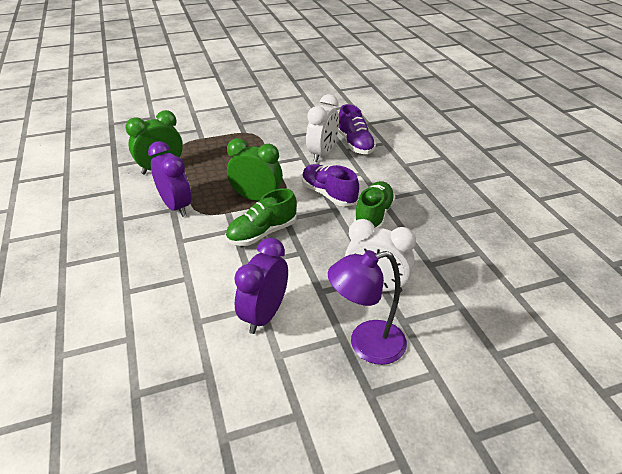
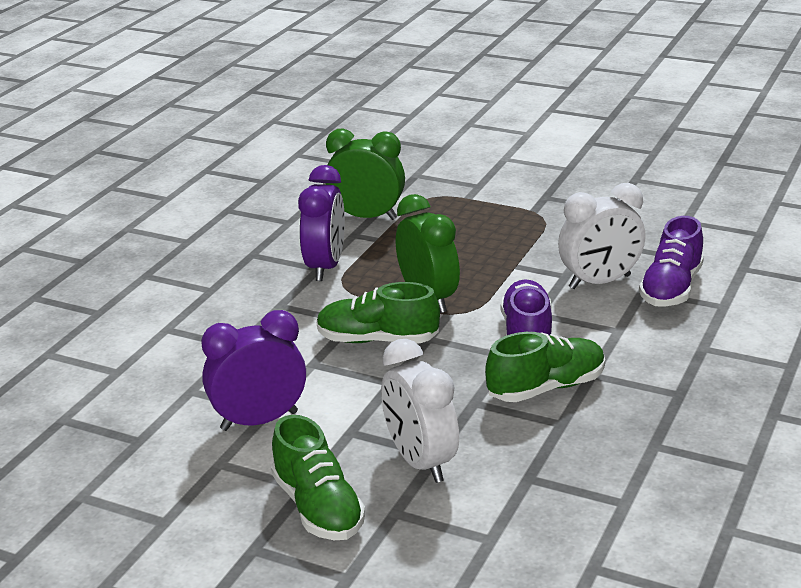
camera: 45 degrees right, 10 degrees down
(366, 345) = (318, 508): purple lamp -> green shoe

